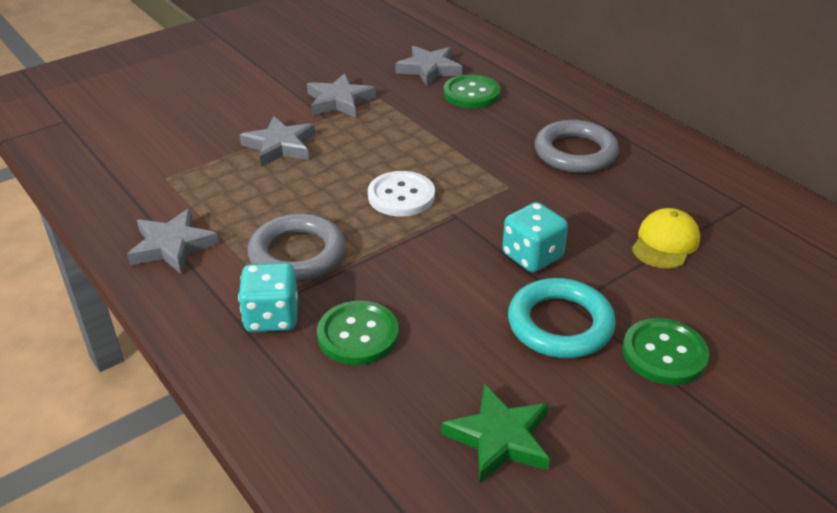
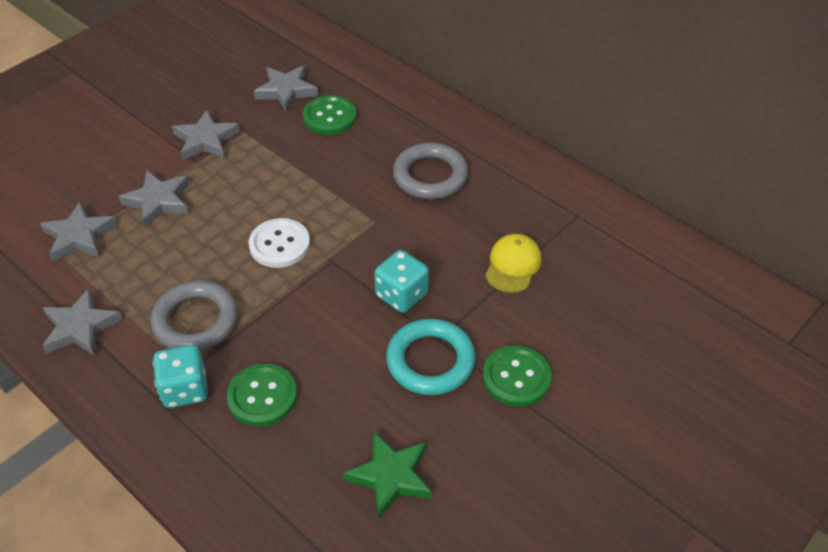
camera: 10 degrees left, 10 degrees up
(192, 167) = (79, 236): none -> grey star

